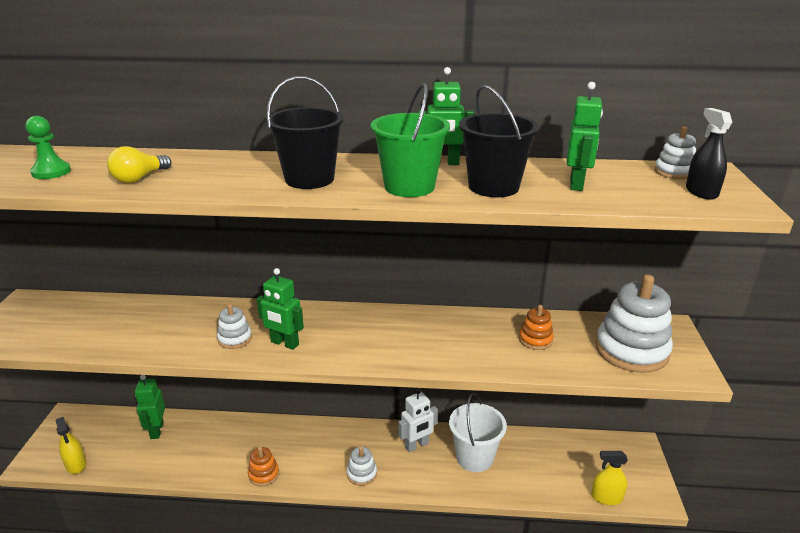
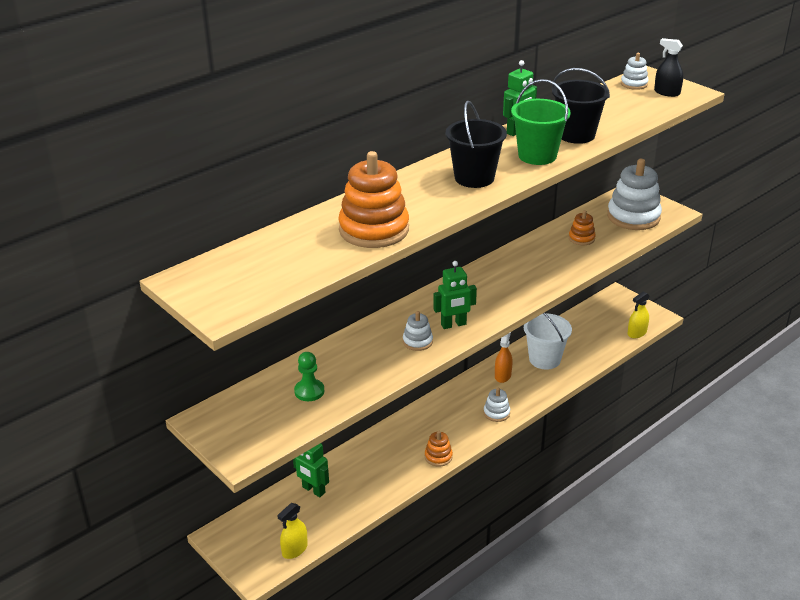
camera: 45 degrees left, 5 degrees up
(51, 172) = (300, 257): green pawn -> green pawn (309, 391)
(76, 464) = (294, 549): yellow spray bottle -> yellow spray bottle turned 120 degrees clockwise
(139, 178) = (374, 230): yellow light bulb -> orange stacking toy
(417, 445) = (502, 376): white robot -> orange spray bottle
(576, 184) = (608, 114): green robot -> none

